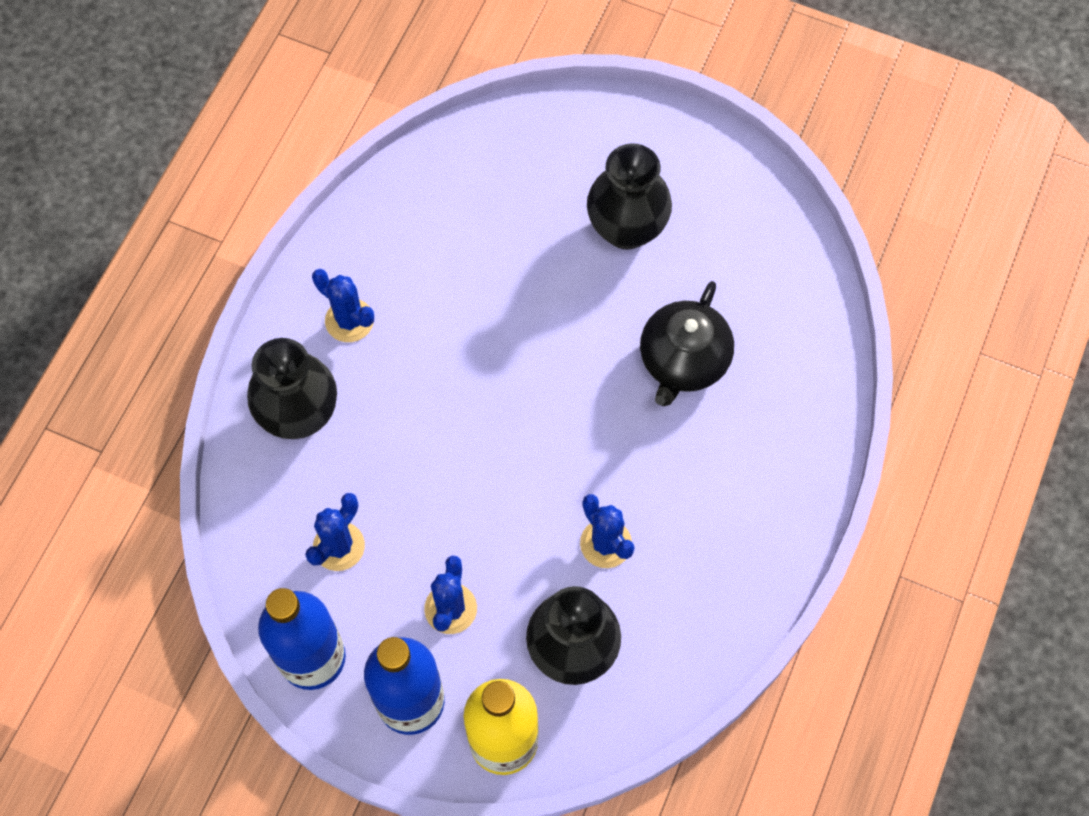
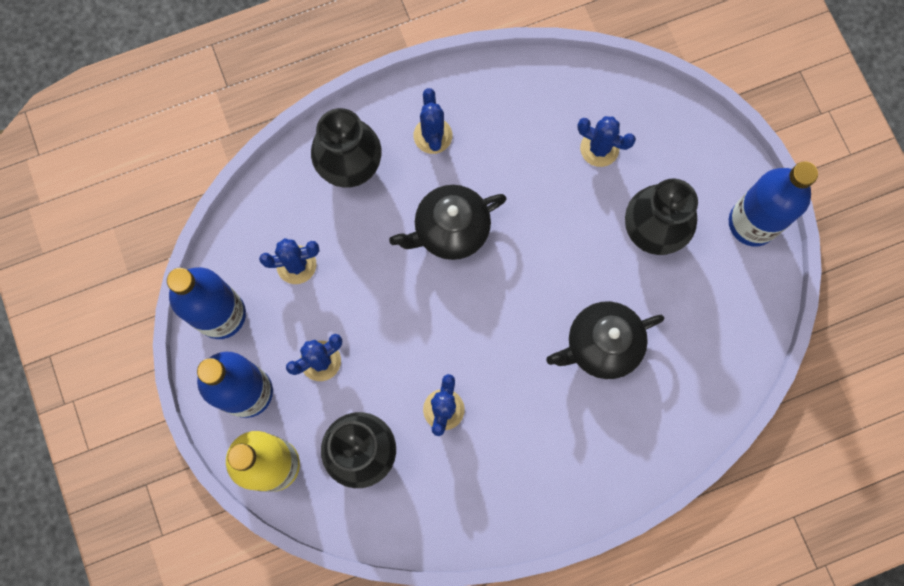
camera: 45 degrees right, 10 degrees up
(450, 386) = (450, 230): none -> black teapot
(510, 201) = (599, 148): none -> blue cactus
(702, 149) = (752, 223): none -> blue bottle

